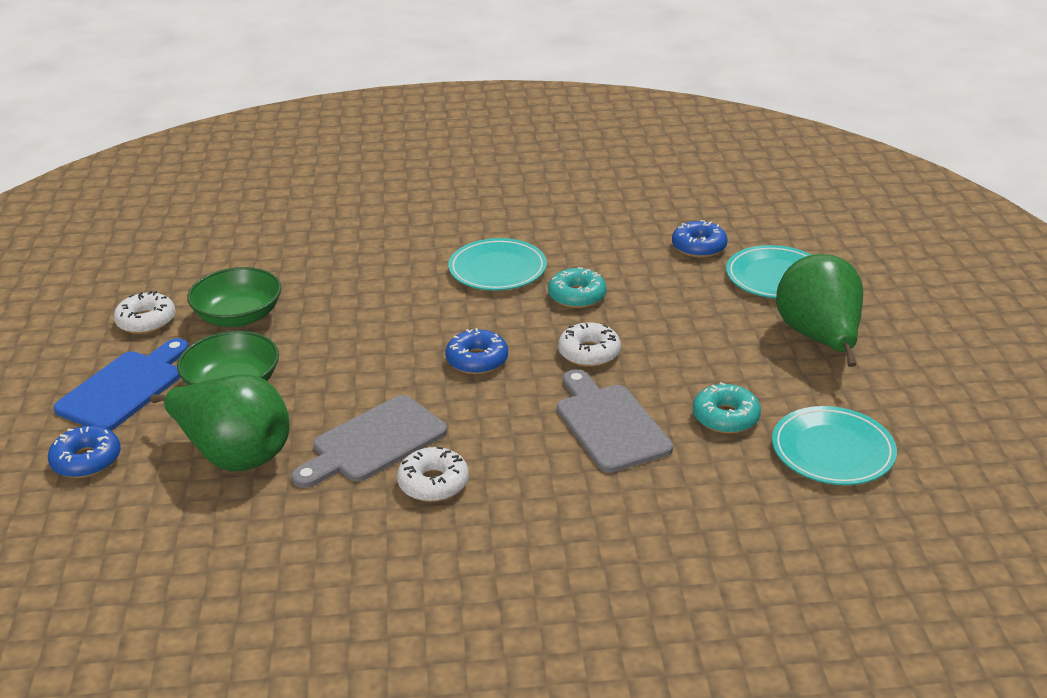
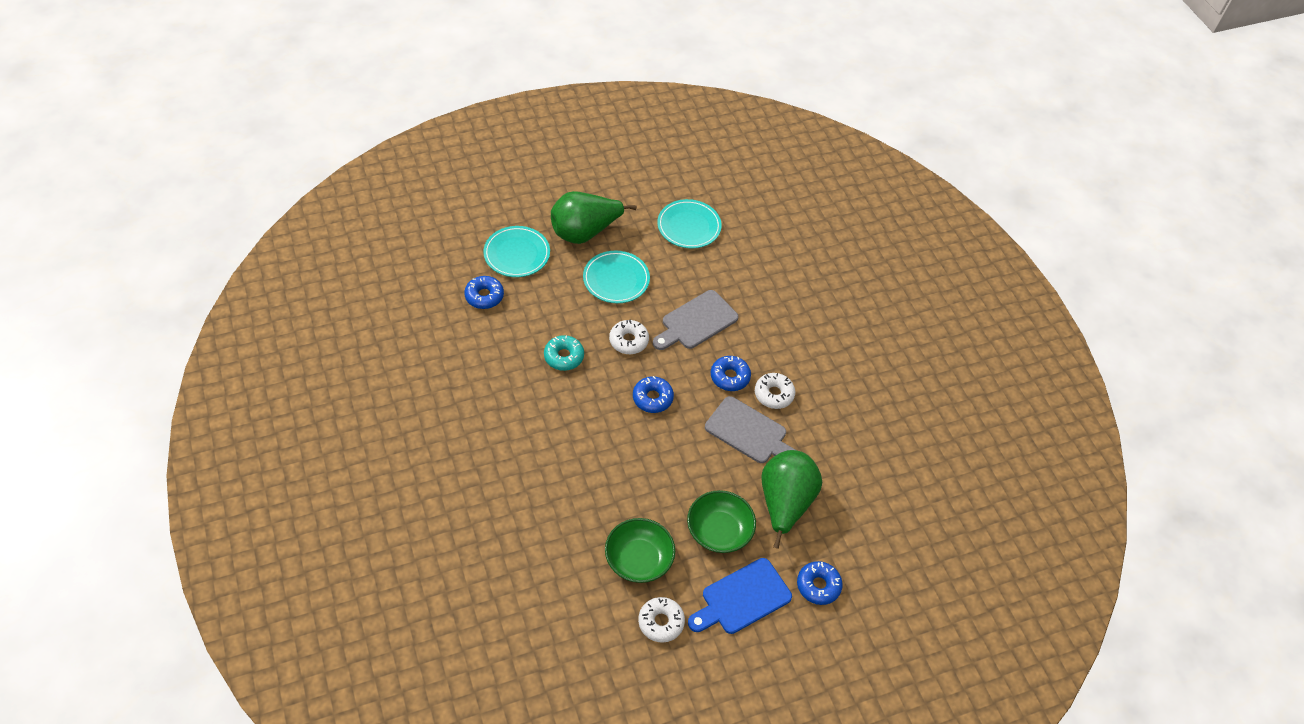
camera: 110 degrees left, 20 degrees up
(125, 388) = (742, 598): blue cutting board -> blue cutting board turned 45 degrees counterclockwise
(486, 441) = (730, 377): none -> blue donut
(497, 269) = (538, 409): turquoise plate -> turquoise plate (616, 279)
(725, 417) = (674, 271): turquoise donut -> none

